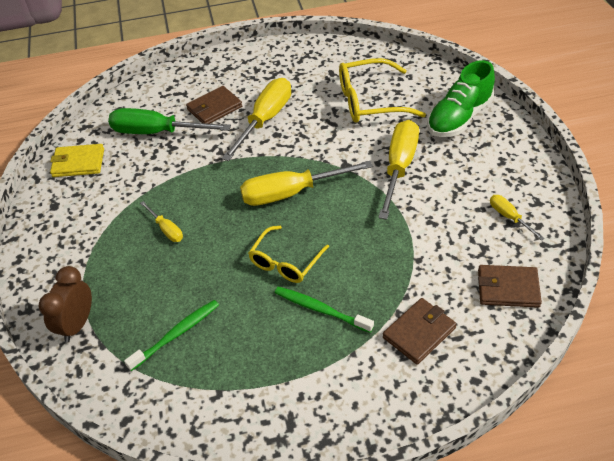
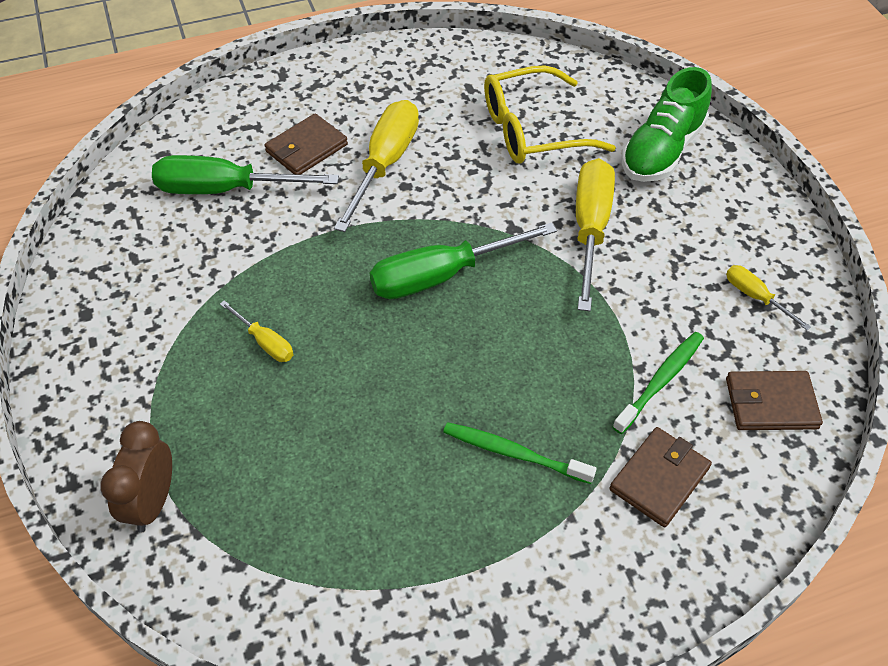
camera: 10 degrees left, 5 degrees up
(78, 163) = (112, 243): yellow wallet -> none
(176, 334) = (307, 507): green toothbrush -> green toothbrush (660, 381)
(285, 262) = (450, 383): yellow glasses -> none
(291, 193) = (441, 276): yellow screwdriver -> green screwdriver

